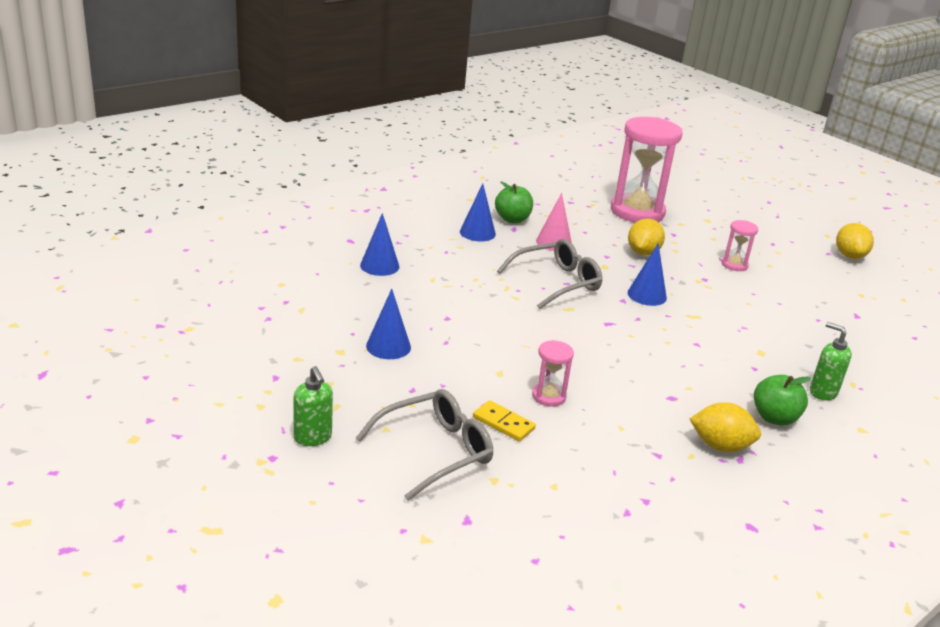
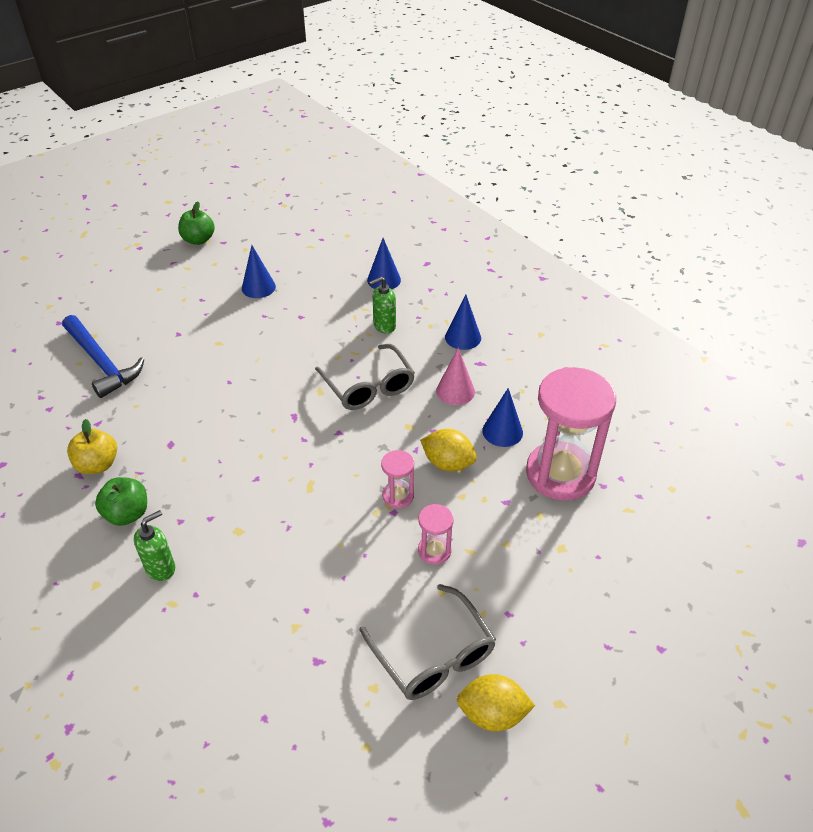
camera: 95 degrees right, 15 degrees up
(313, 437) = (155, 260): green soap dispenser -> green soap dispenser (384, 326)
(435, 451) = (129, 310): grey glasses -> grey glasses (433, 655)
(503, 423) = (153, 342): yellow domino -> none
(512, 219) = (501, 363): green apple -> green apple (198, 240)
(548, 396) = (183, 367): pink hourglass -> pink hourglass (398, 496)
(551, 464) = (102, 363): none -> blue hammer
(647, 295) = (350, 453): blue cone -> blue cone (502, 431)
(720, 446) = (98, 465): yellow lemon -> yellow apple

